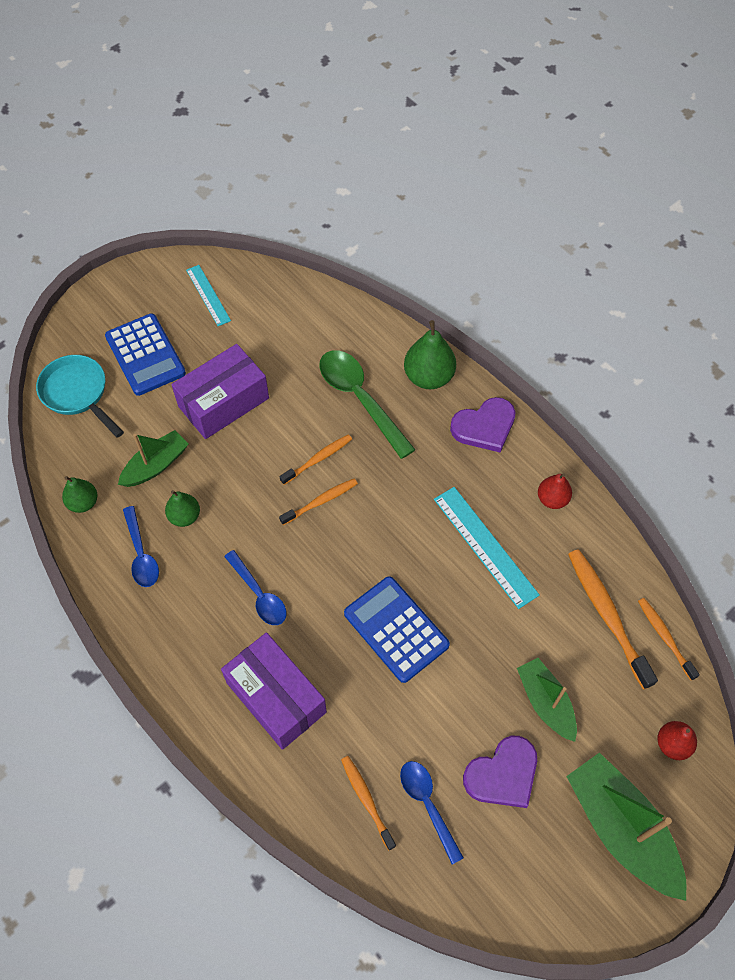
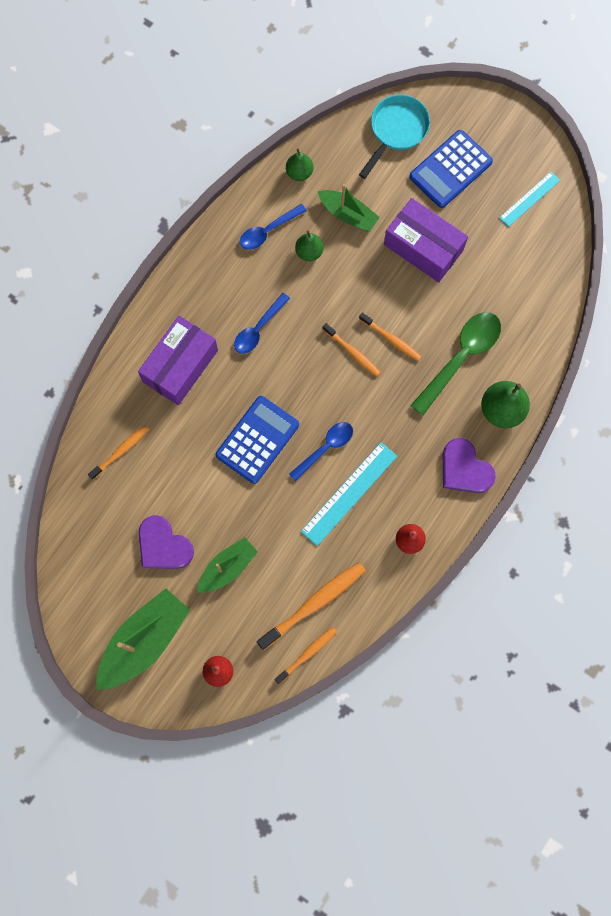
camera: 75 degrees right, 15 degrees up
(427, 805) = (128, 496): blue spoon -> blue spoon (325, 448)

